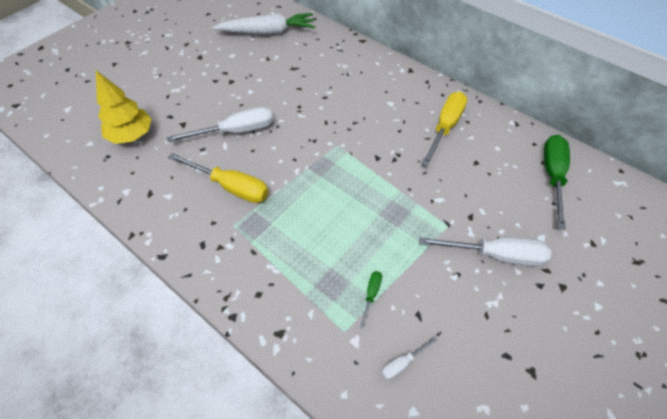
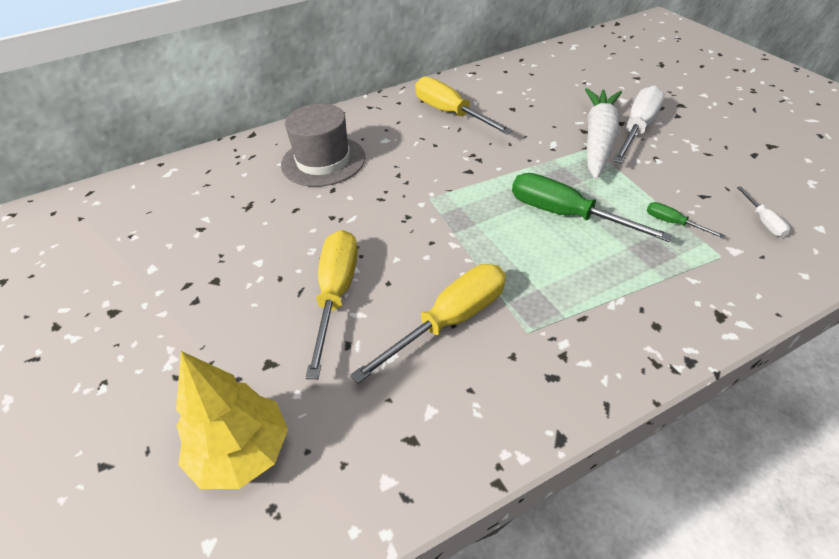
camera: 65 degrees left, 10 degrees down
(236, 131) = (336, 295): white screwdriver -> yellow screwdriver
(267, 32) = (139, 216): white carrot -> white carrot (598, 140)
(351, 82) = (323, 161): none -> grey hat
(552, 176) = (552, 74): green screwdriver -> green screwdriver (566, 215)

